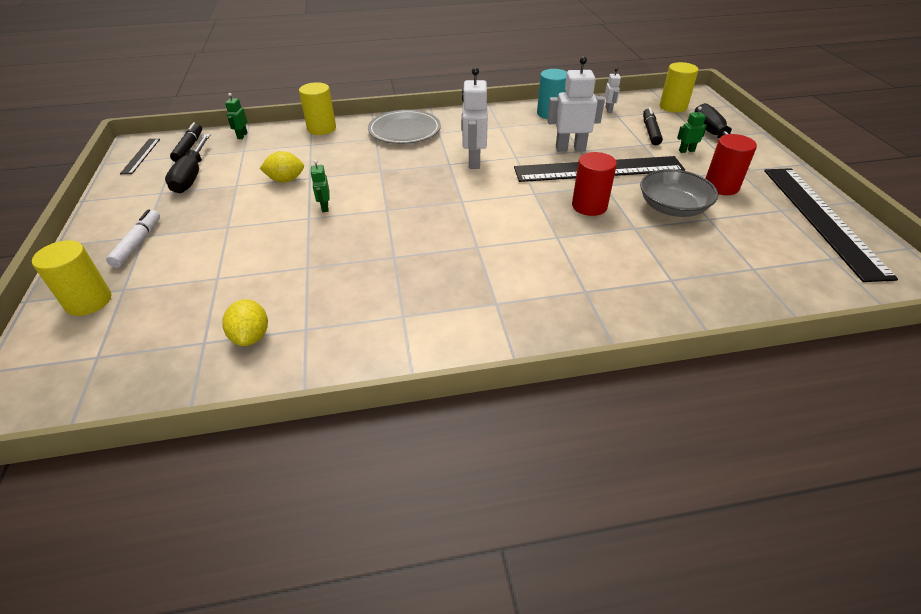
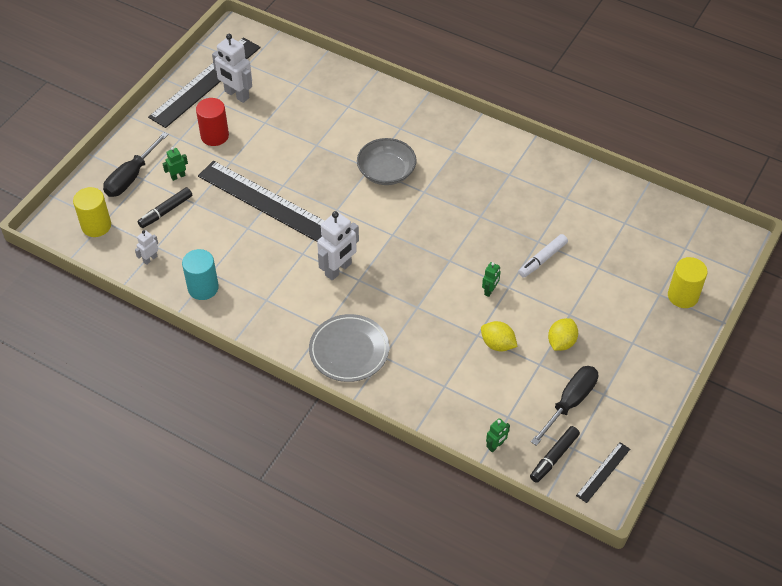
camera: 140 degrees left, 10 degrees up
(138, 243) = (639, 336): white marker -> white marker (542, 259)
(251, 336) = (597, 211): yellow lemon -> yellow lemon (561, 342)
(321, 128) = (416, 407): yellow cylinder -> none
(570, 148) = (251, 234): white robot -> white robot (236, 95)
(589, 206) = (318, 176): red cylinder -> none
(672, 208) = (272, 142): grey bowl -> grey bowl (386, 172)
(686, 151) = (178, 176): green robot -> green robot turned 120 degrees clockwise

